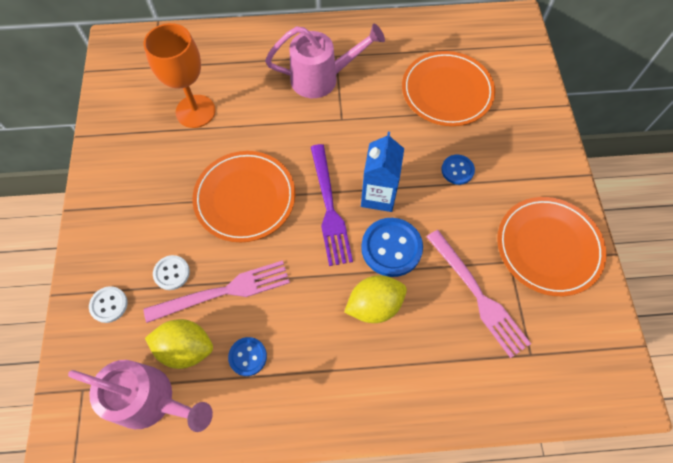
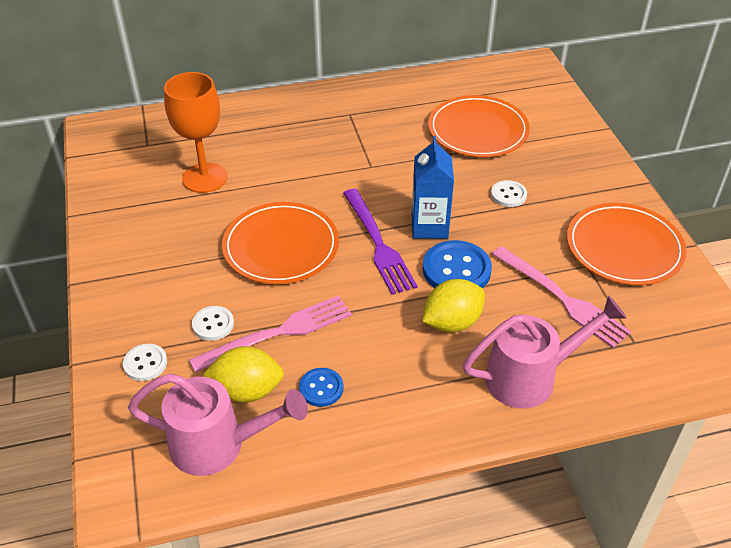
camera: 10 degrees left, 20 degrees down
(321, 78) = (339, 134): pink watering can -> pink watering can (530, 377)
(457, 170) = (508, 195): blue button -> white button

